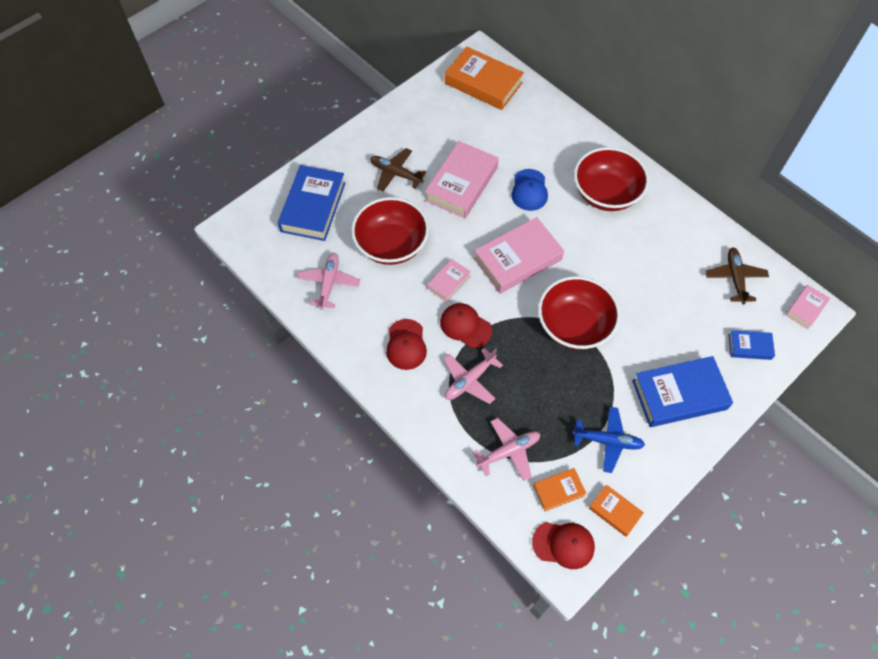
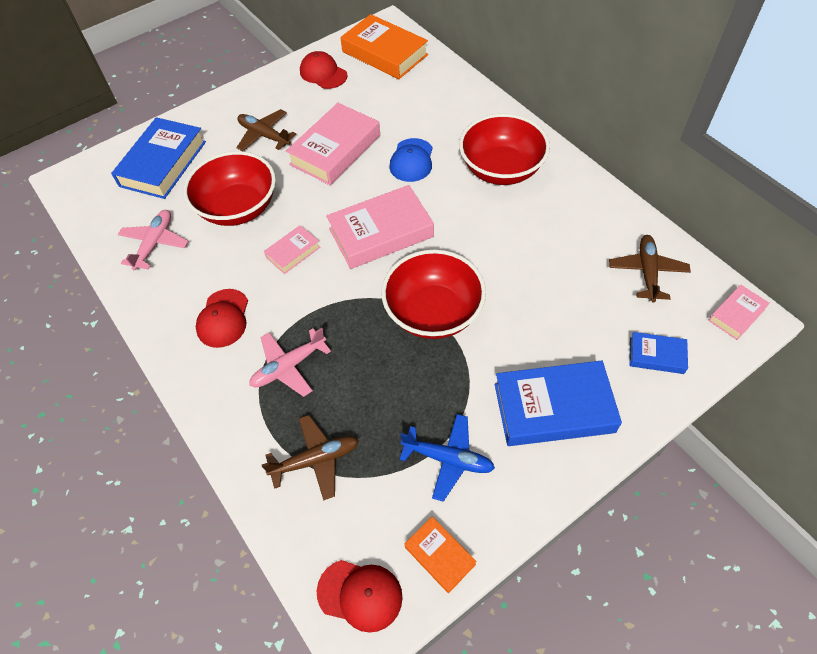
camera: 10 degrees right, 5 degrees down
(465, 326) = (300, 303): red cap -> red cap (323, 73)
(509, 451) = (316, 460): pink plane -> brown plane
(558, 490) = (369, 518): orange book -> none

